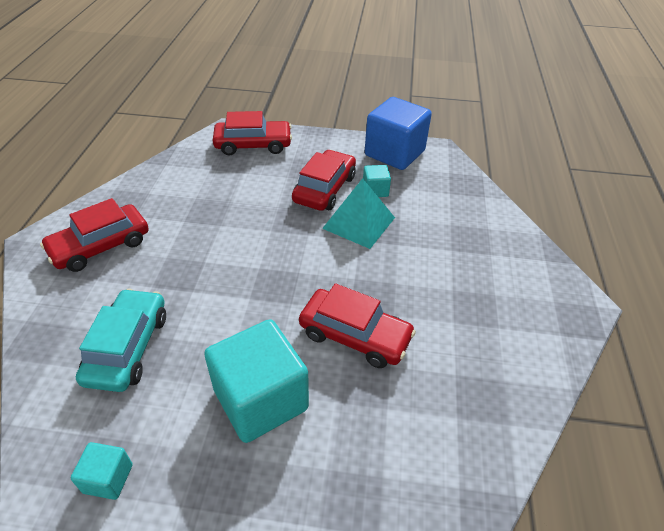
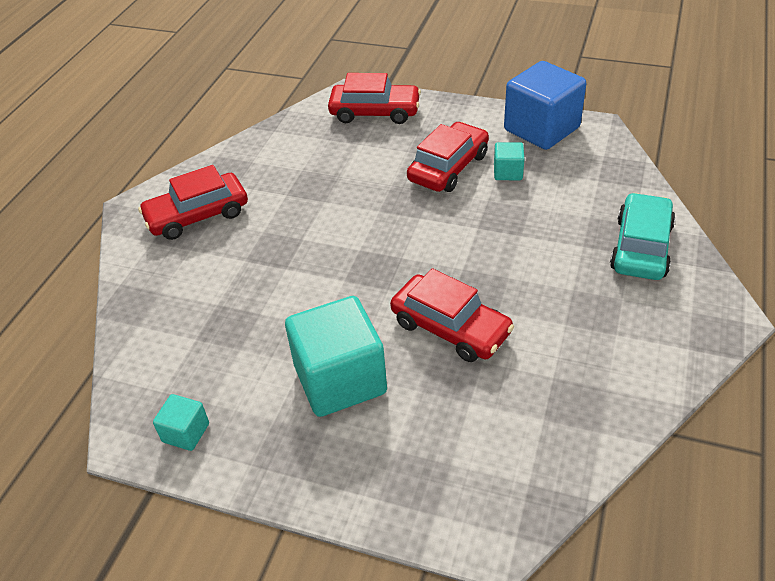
camera: 15 degrees right, 0 degrees up
(128, 347) = (215, 318): turquoise car -> turquoise car (641, 247)
(359, 223) = (480, 208): turquoise pyramid -> none

